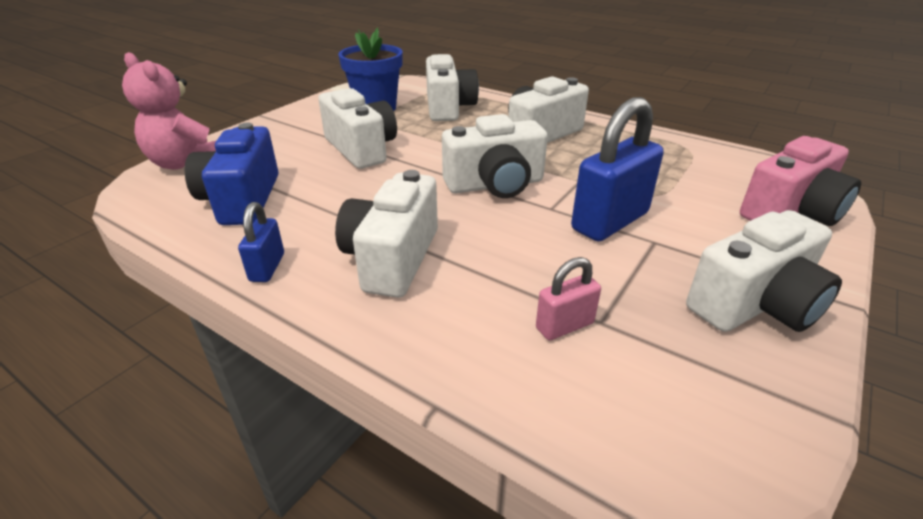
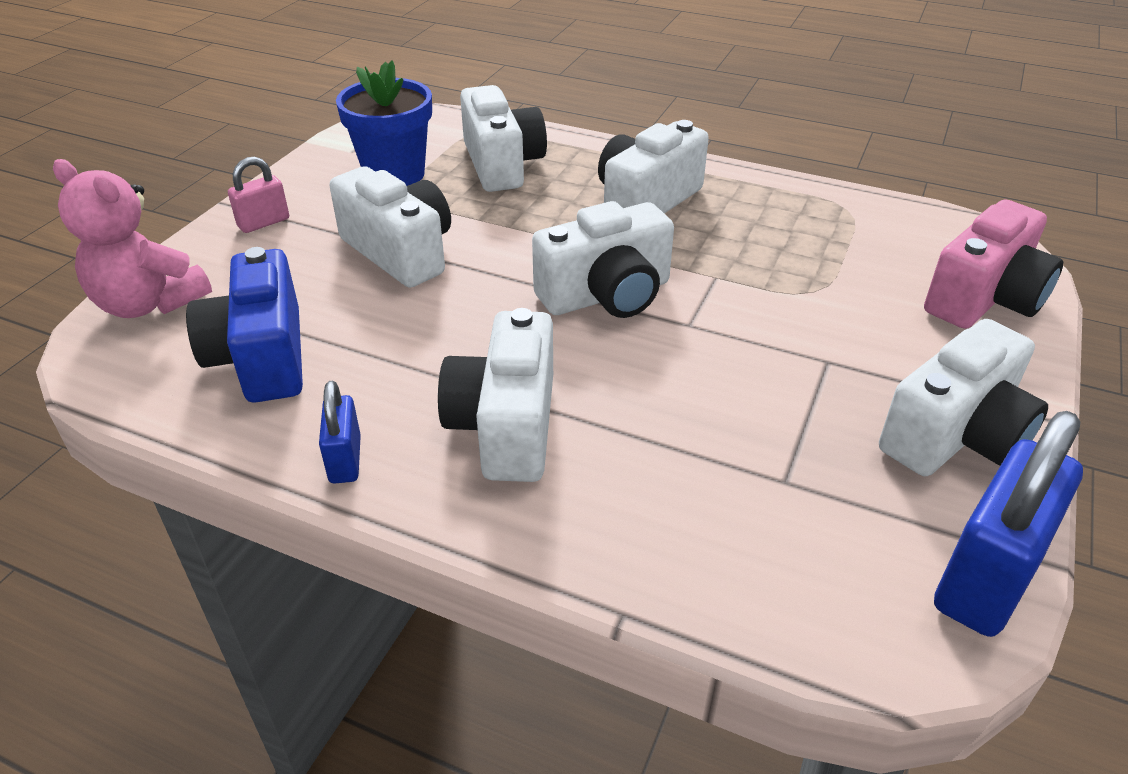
camera: 10 degrees left, 5 degrees up
(564, 326) = (744, 493): pink padlock -> pink padlock (264, 223)
(609, 221) = (768, 337): blue padlock -> blue padlock (986, 577)

